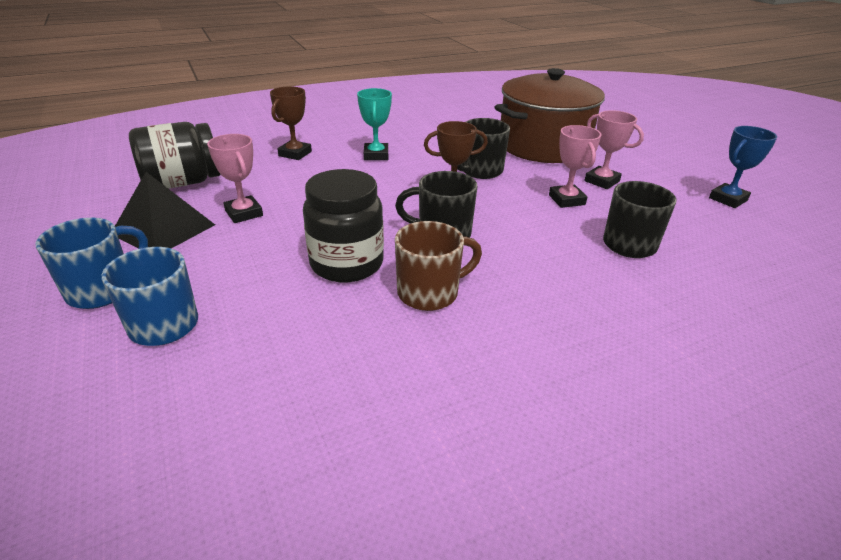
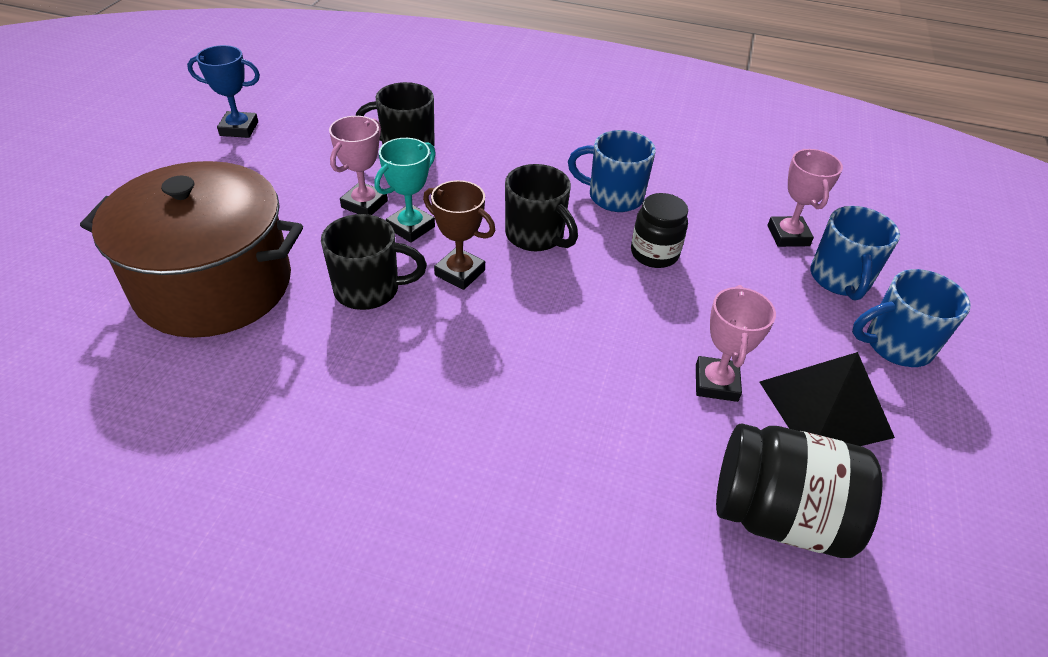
camera: 140 degrees left, 10 degrees up
(295, 154) = (557, 497): brown trophy -> none
(346, 264) = (654, 254): black jar -> black jar, size x0.64
(376, 155) = (445, 408): turquoise trophy -> turquoise trophy (411, 227)
(430, 293) = (613, 196): brown mug -> blue mug
(602, 181) = (285, 202): pink trophy -> pink trophy (788, 236)

